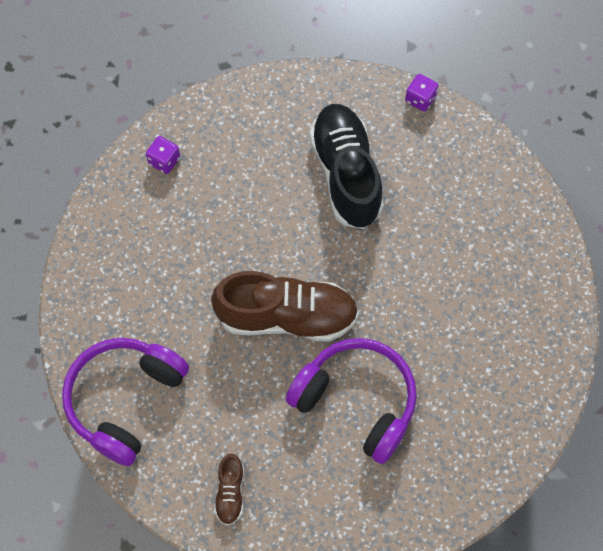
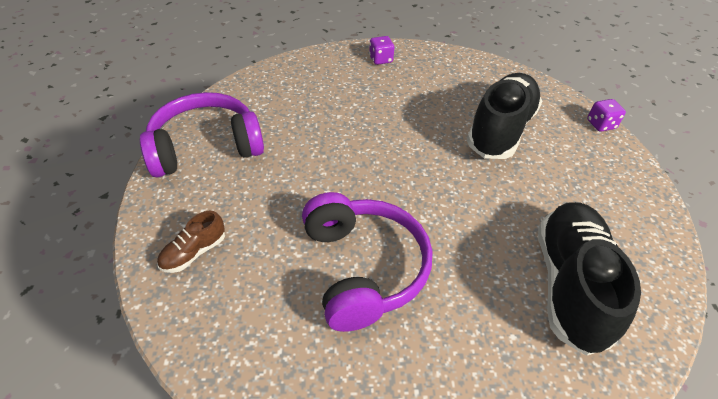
camera: 40 degrees right, 20 degrees down
(287, 316) = (369, 176): brown shoe -> none
(496, 297) = (570, 284): none -> black shoe

